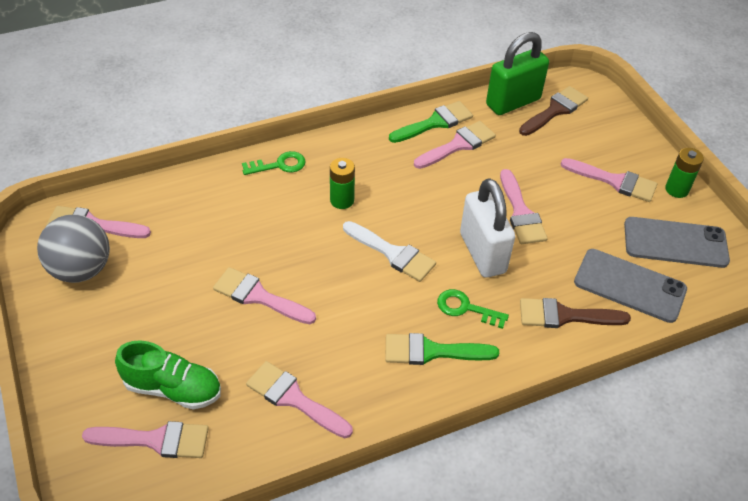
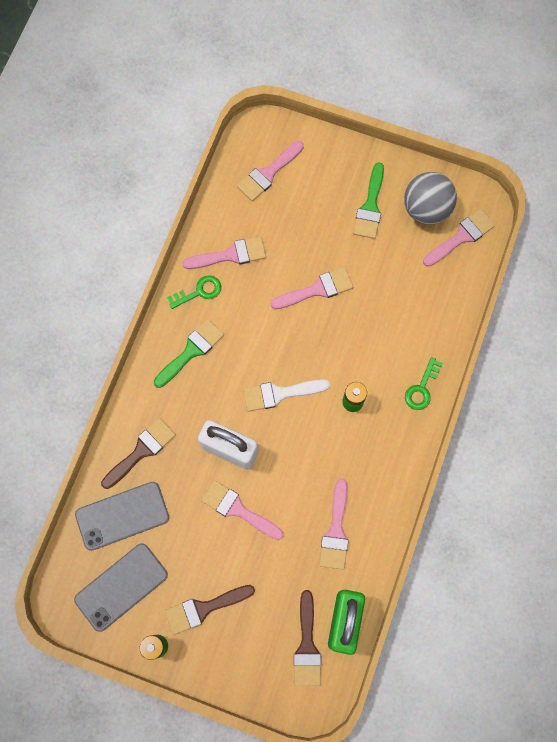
camera: 135 degrees right, 25 degrees up
(173, 388) = (293, 202): green shoe -> none
(435, 123) = (373, 536): green brush -> green brush (370, 206)
(466, 308) = (200, 398): green key -> green key (199, 292)
(614, 181) = (204, 608): pink brush -> brown brush

